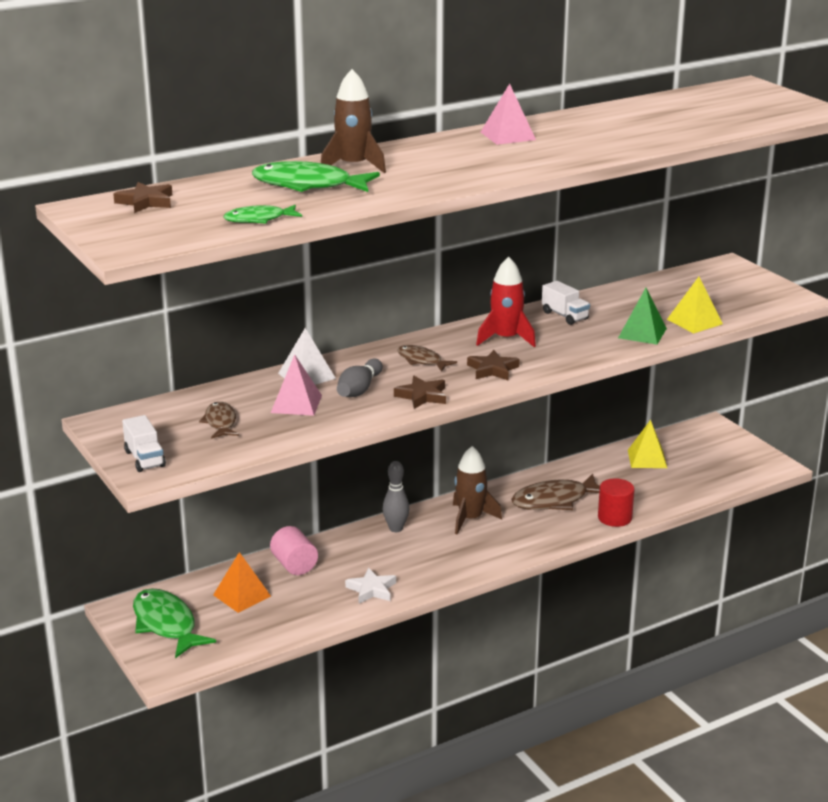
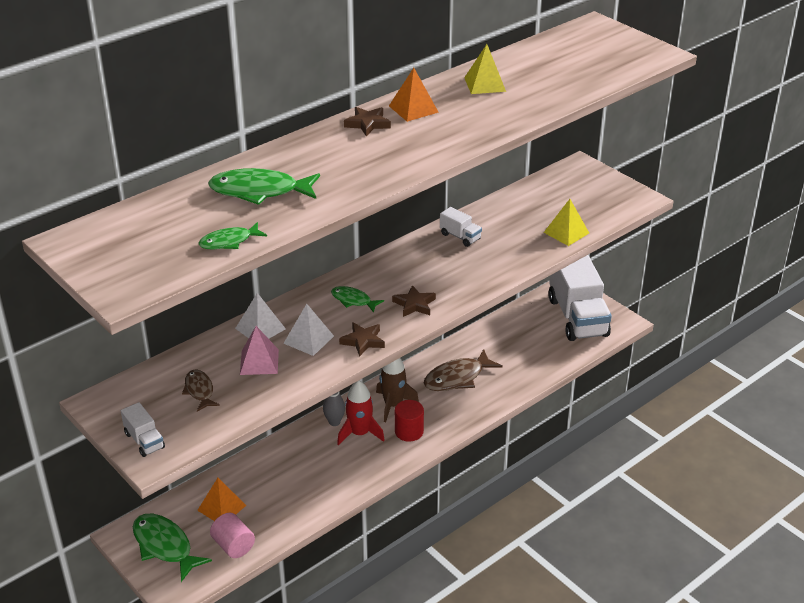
camera: 10 degrees left, 10 degrees up
(145, 202) = (121, 227): brown star -> brown star (367, 124)
(294, 565) = (258, 471): pink cylinder -> pink cylinder (233, 546)
(354, 166) = (292, 162): brown rocket -> none
(359, 389) = (308, 339): grey bowling pin -> white pyramid
(372, 589) = (328, 488): white star -> none
(421, 360) = (353, 300): brown fish -> green fish
(506, 339) = (417, 268): red rocket -> red rocket (360, 433)
(508, 136) = (413, 109): pink pyramid -> orange pyramid
(614, 518) = (508, 390): red cylinder -> red cylinder (409, 431)
(642, 333) = (527, 250): green pyramid -> none
(647, 459) = (522, 326): yellow pyramid -> yellow pyramid (484, 84)
(717, 456) = (577, 317): none -> white truck

